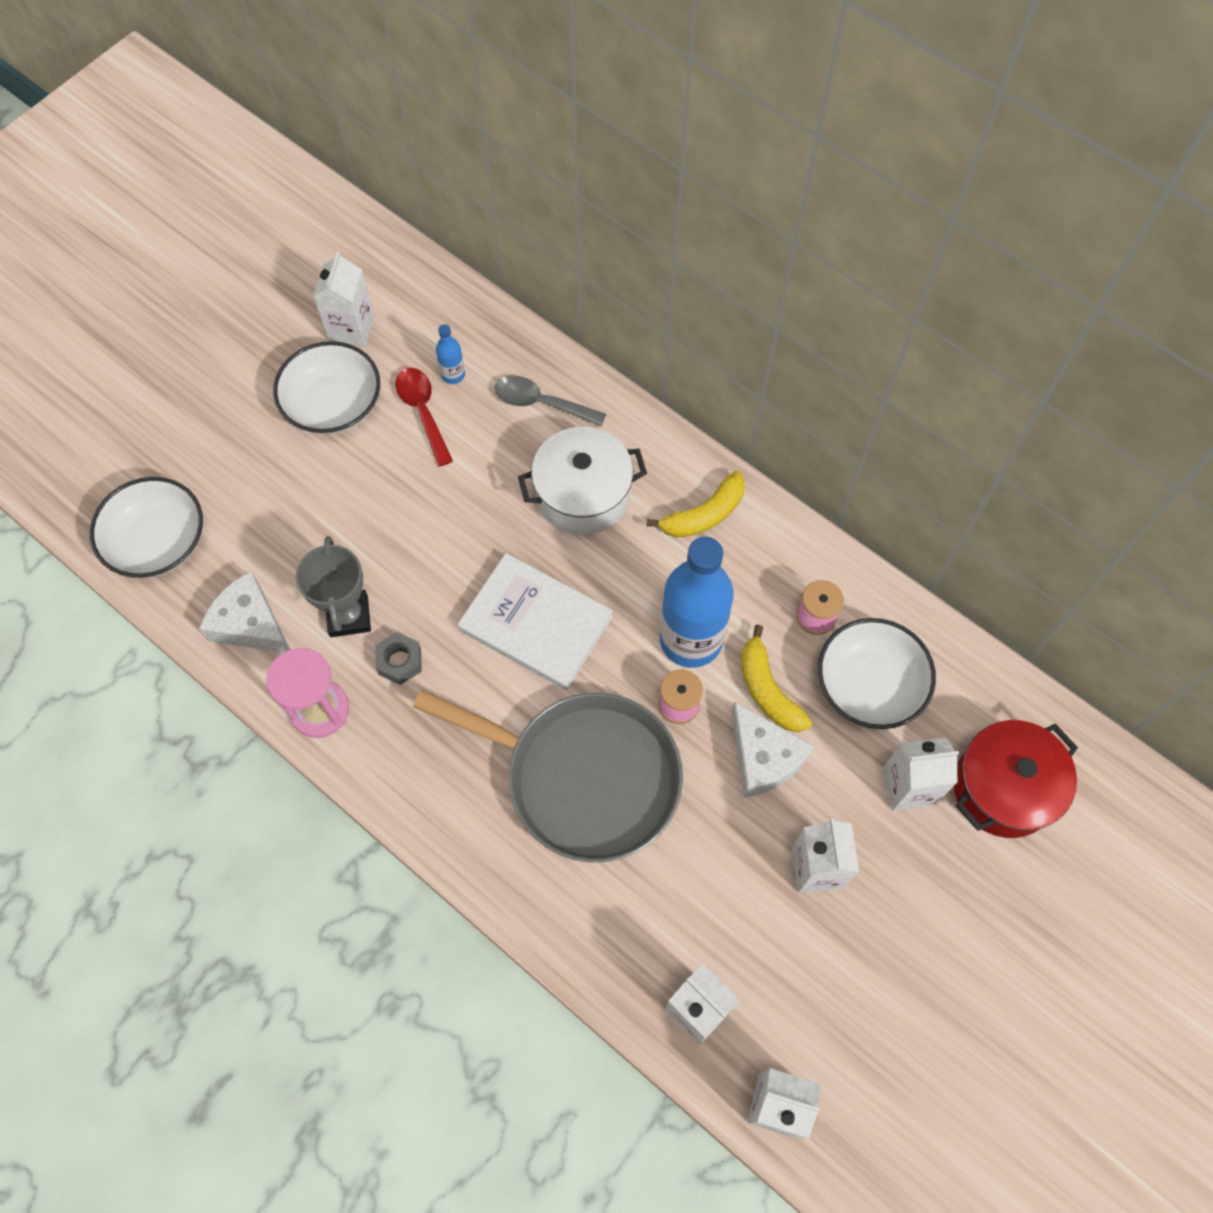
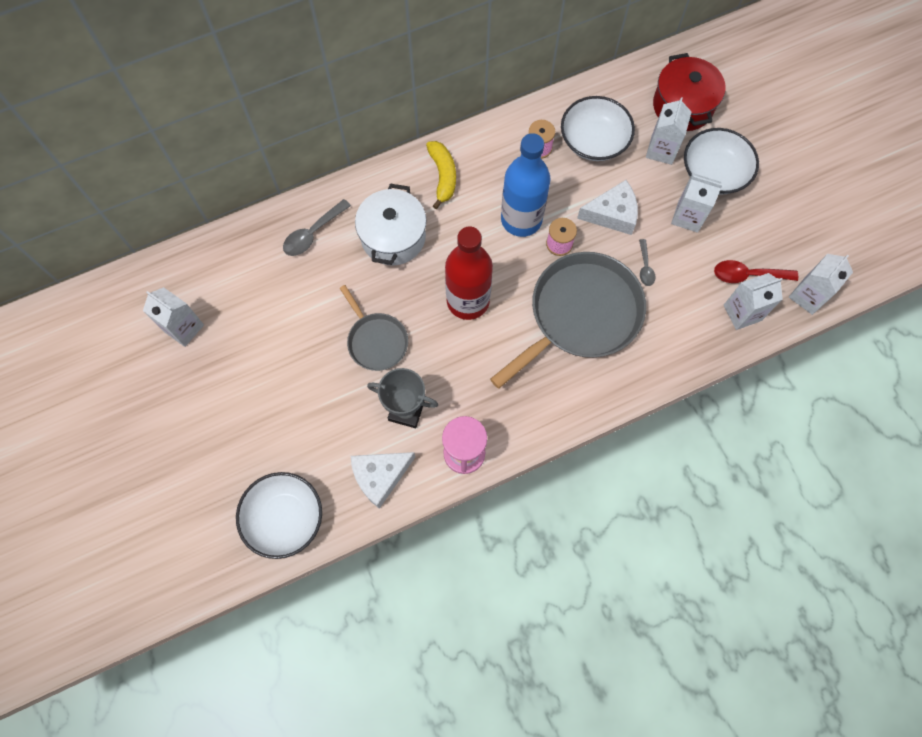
camera: 65 degrees left, 5 degrees up
(333, 404) = (239, 362): white bowl -> white bowl (714, 173)
(400, 661) = (454, 391): grey nut -> none
(423, 412) = (278, 308): red spoon -> red spoon (747, 275)
(428, 540) = (376, 341): none -> grey pan
(453, 375) = (260, 278): blue bottle -> none
(535, 623) = (468, 301): white book -> red bottle
(702, 837) = (645, 267): none -> grey spoon
(767, 690) = (572, 193): yellow banana -> none

